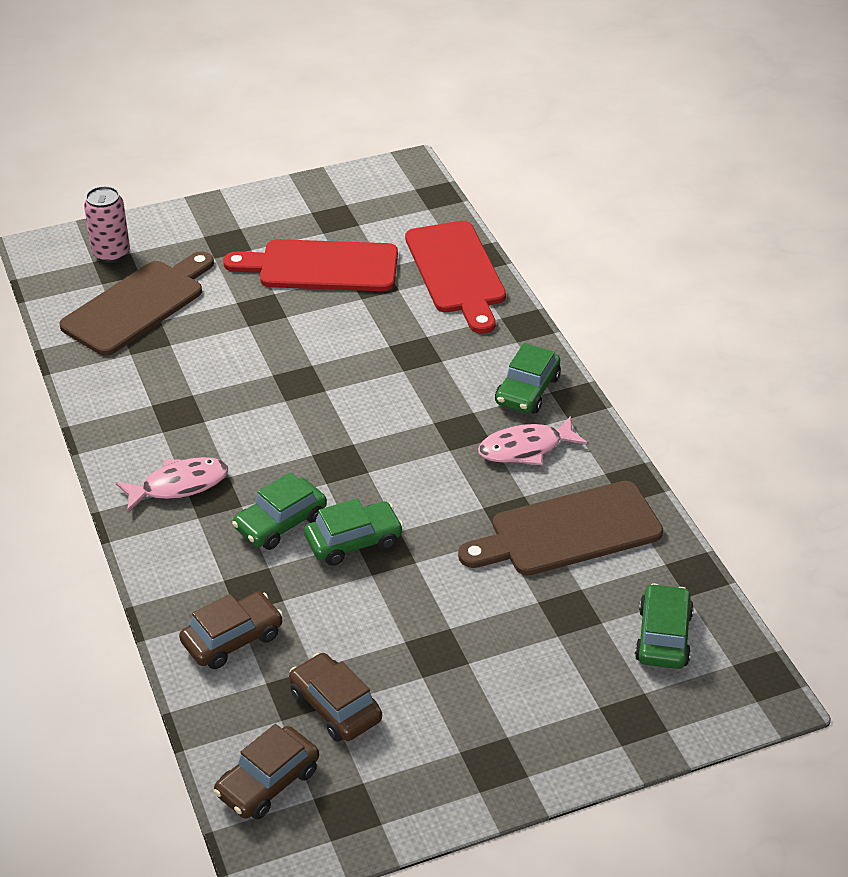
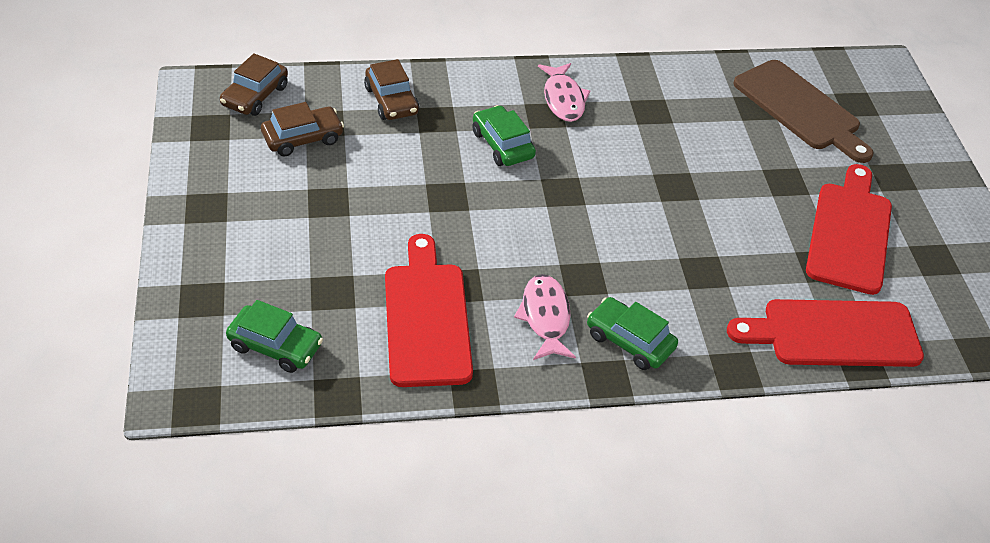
camera: 100 degrees right, 5 degrees up
(111, 253) = (878, 103): pink can -> none
(268, 782) = (255, 96): brown car -> brown car turned 120 degrees counterclockwise
(353, 541) = (466, 180): green car -> none
(568, 531) = (426, 318): brown cutting board -> red cutting board

